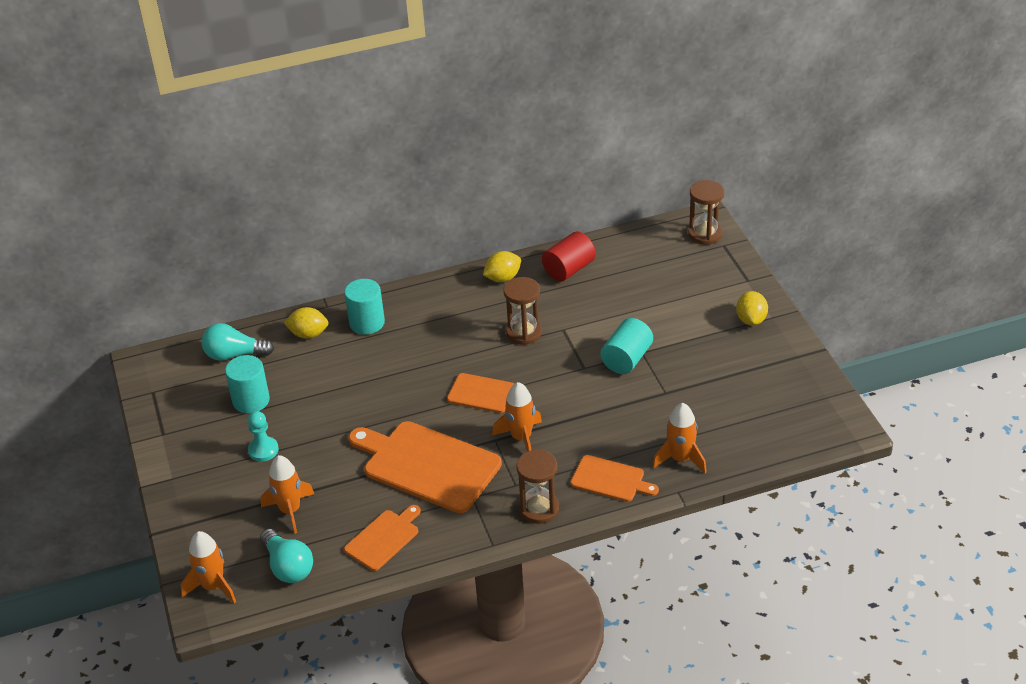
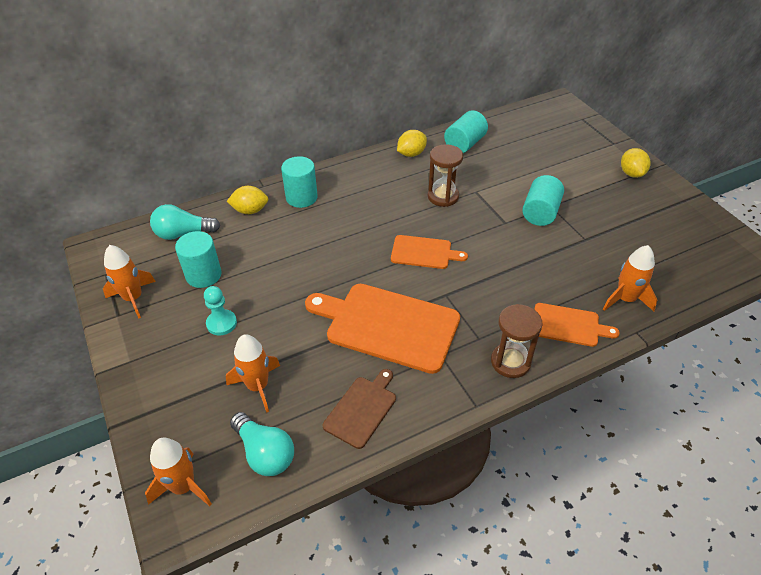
camera: 10 degrees left, 5 degrees up
(384, 538) = (362, 409): orange cutting board -> brown cutting board
(521, 438) = (470, 291): orange rocket -> orange rocket (133, 298)
(569, 269) = (464, 144): red cylinder -> turquoise cylinder
(705, 234) = (564, 112): brown hourglass -> none

